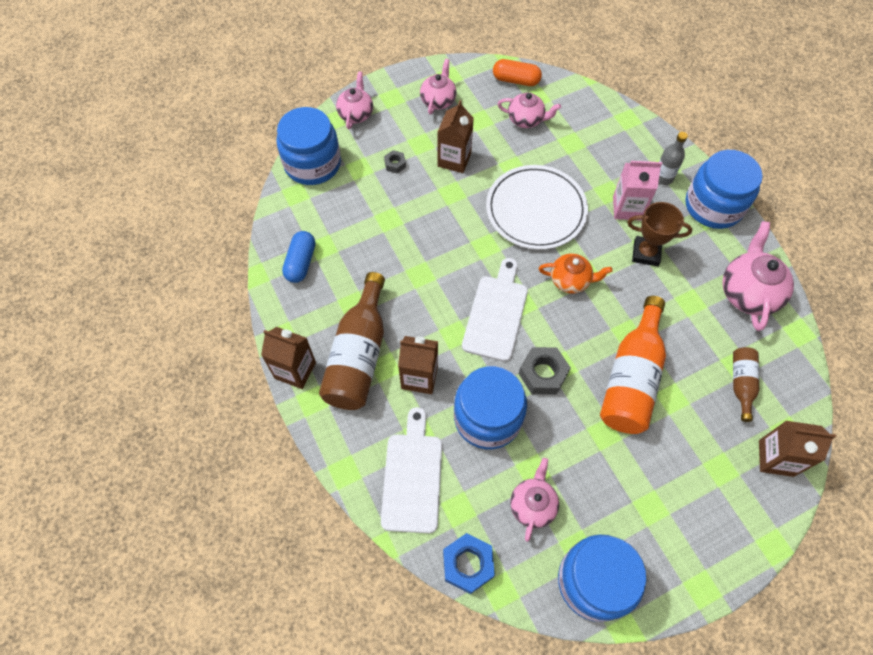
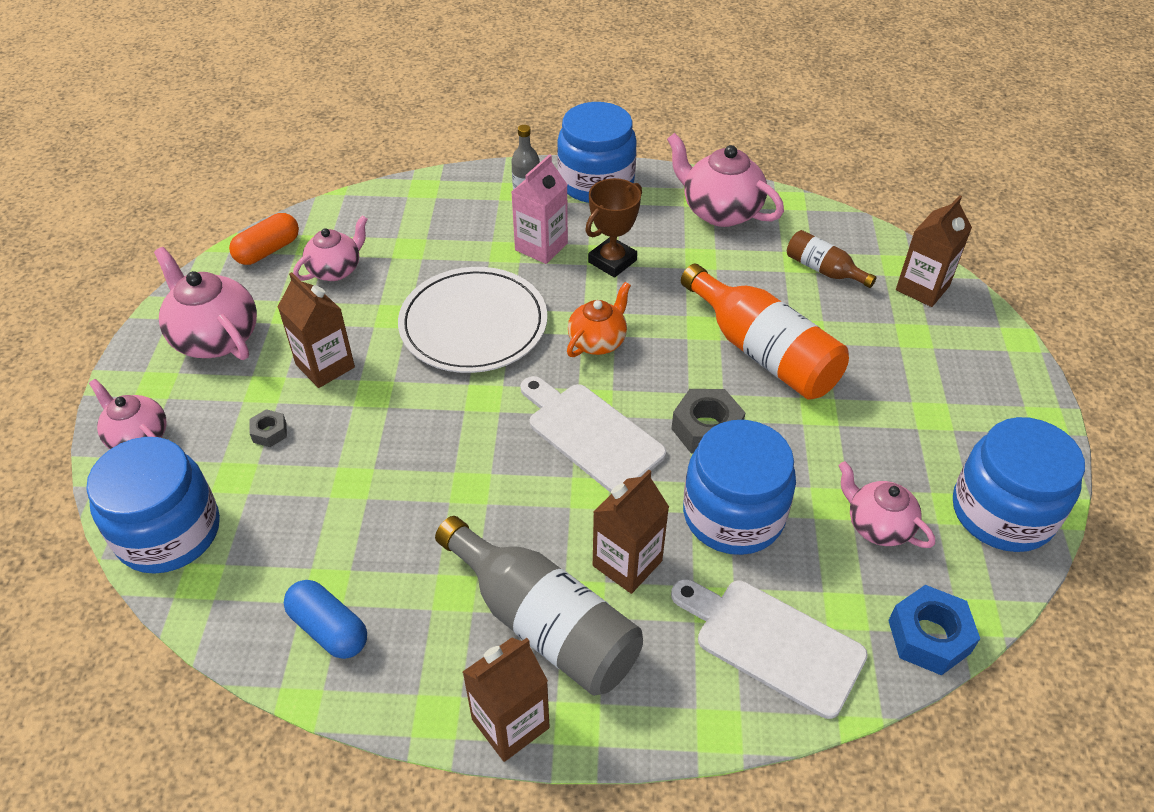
camera: 60 degrees left, 15 degrees down
(358, 356) = (544, 623): brown bottle -> grey bottle
(438, 100) = (215, 337): pink teapot -> pink teapot, size x1.56

